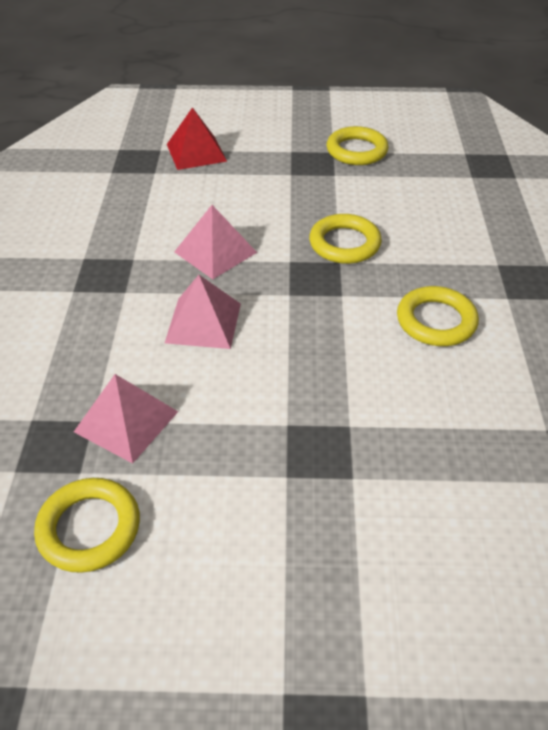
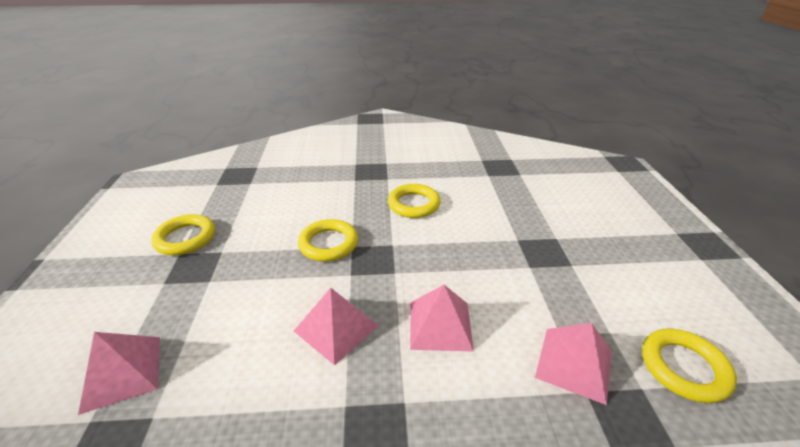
camera: 95 degrees left, 10 degrees down
(196, 152) = (122, 372): red pyramid -> pink pyramid

